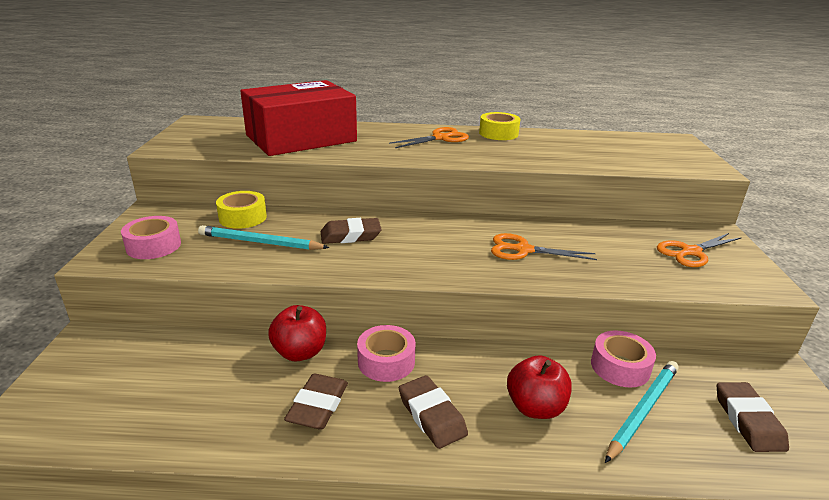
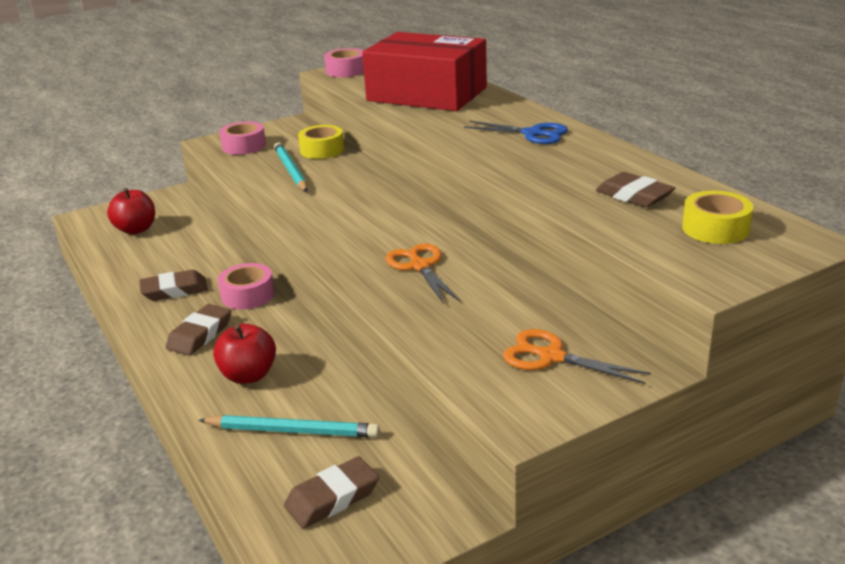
camera: 60 degrees right, 0 degrees up
(300, 352) = (227, 261): red apple -> red apple (136, 229)
(350, 235) = (345, 193): brown eraser -> brown eraser (634, 196)
(440, 138) = (532, 134): orange scissors -> blue scissors
(498, 133) = (603, 150): yellow tape -> yellow tape (715, 228)
(620, 367) = (351, 404): pink tape -> pink tape (346, 71)

